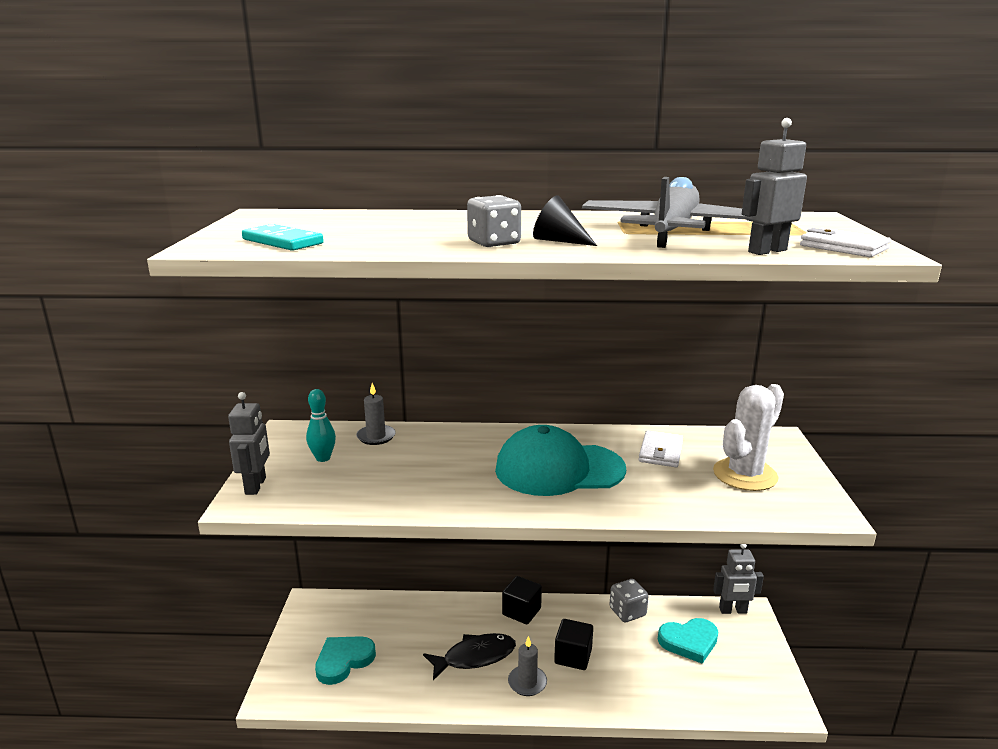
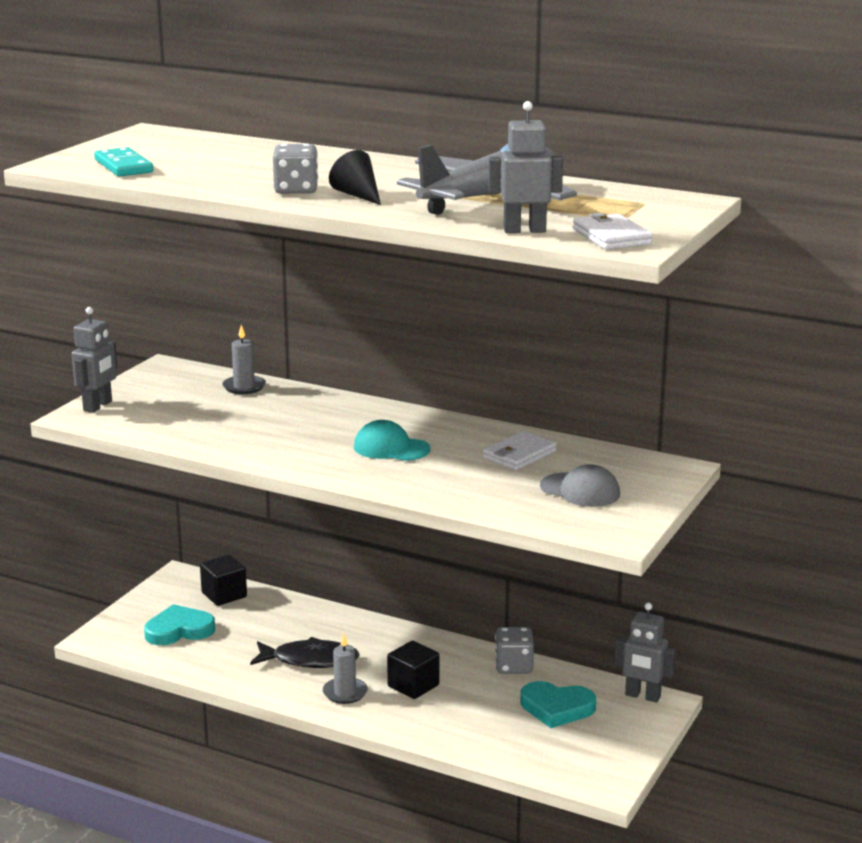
camera: 25 degrees right, 0 degrees up
(323, 458) = (176, 396): turquoise bowling pin -> none
(521, 611) = (394, 637): black cube -> black cube (224, 595)
(559, 469) = (391, 448): turquoise cap -> turquoise cap, size x0.54
(745, 475) = (580, 490): white cactus -> grey cap

